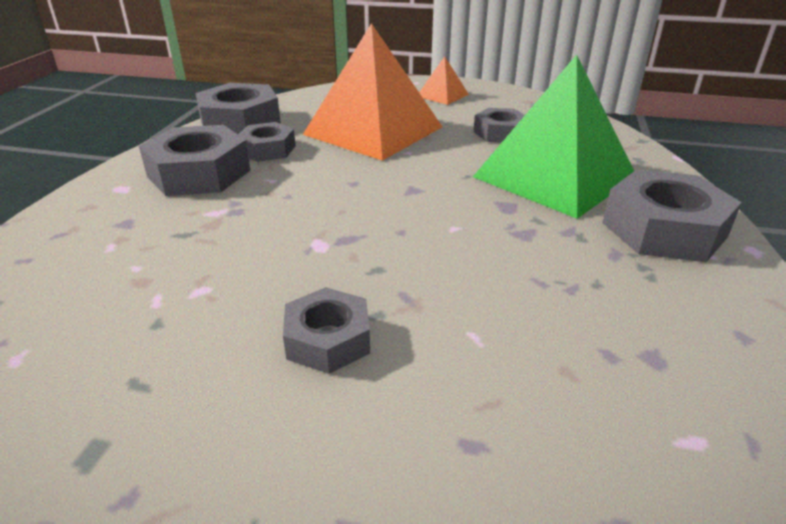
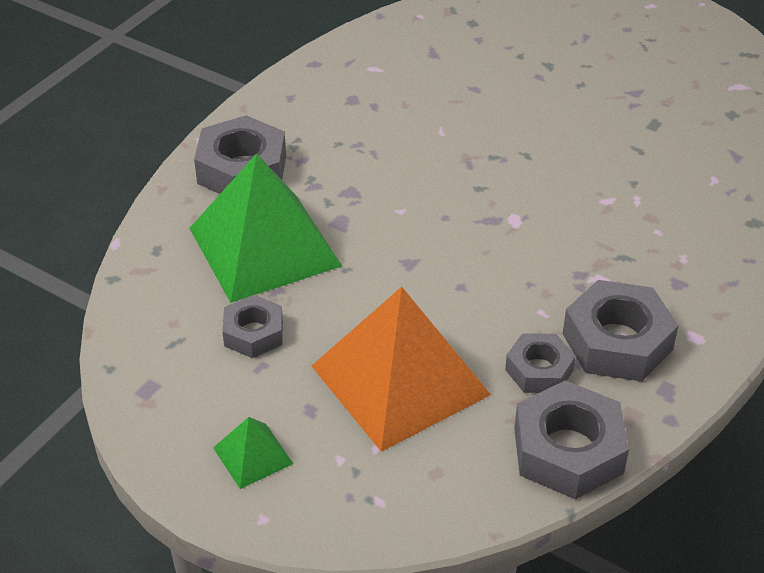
camera: 160 degrees left, 10 degrees up
(328, 339) = (528, 148): grey nut -> none
(442, 95) = (253, 455): orange pyramid -> green pyramid

